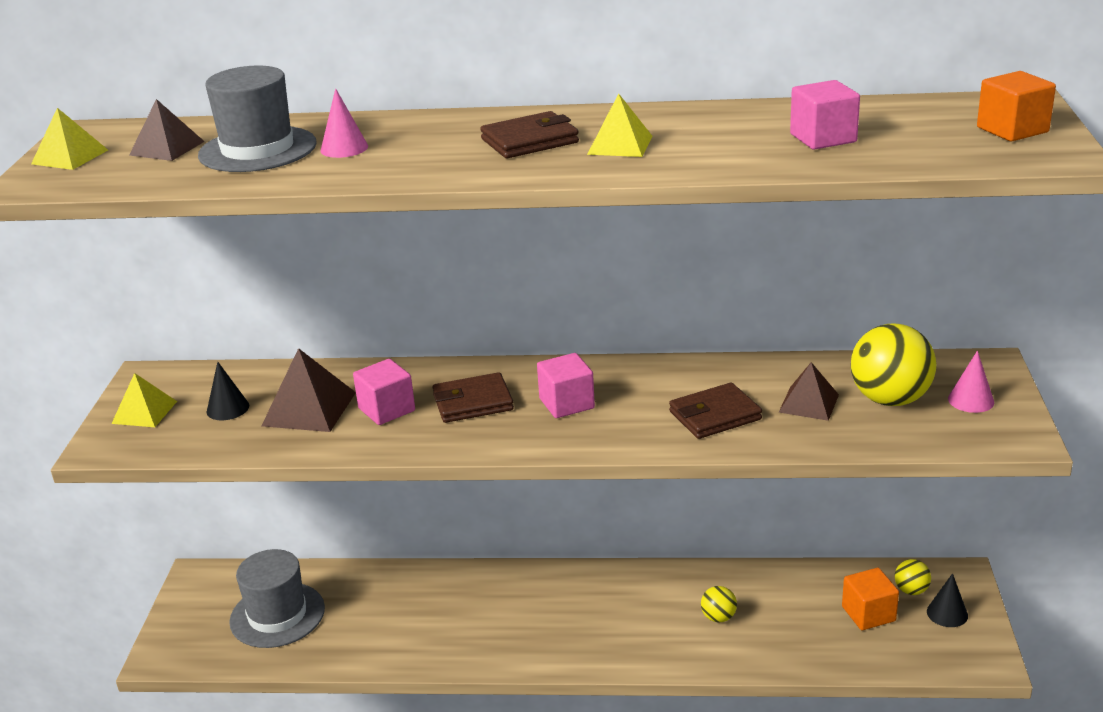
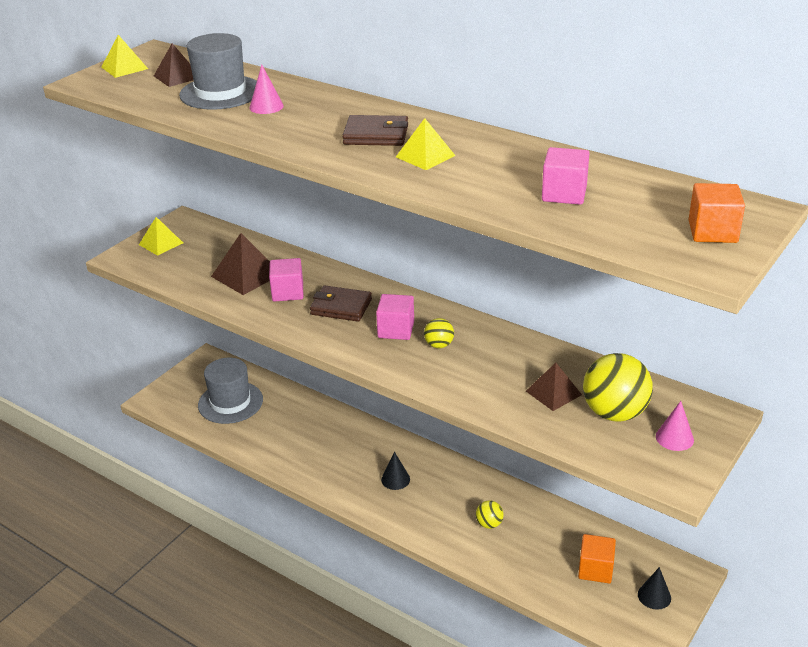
camera: 30 degrees right, 5 degrees up
(228, 408) = (204, 258): black cone -> black cone (395, 479)
(715, 415) = (480, 376): brown wallet -> none
(911, 590) = (643, 567): yellow ball -> yellow ball (439, 345)

